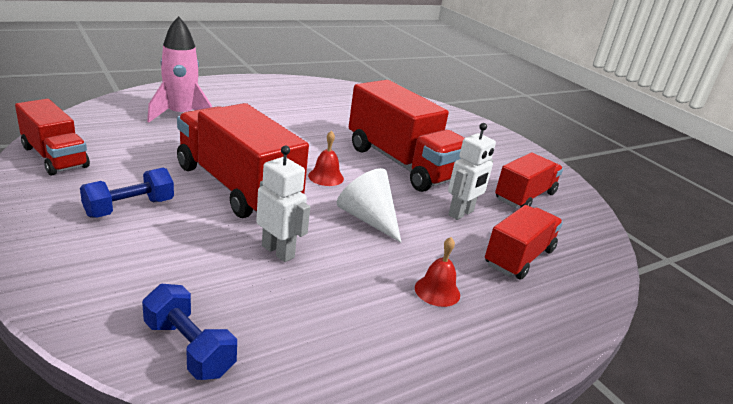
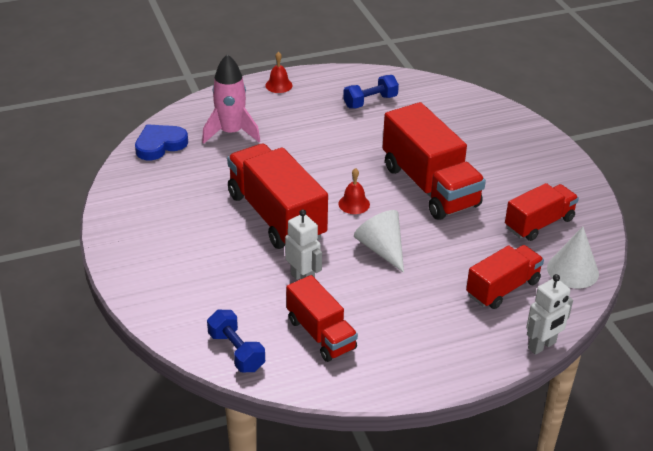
camera: 15 degrees right, 10 degrees up
(55, 157) = (133, 188): red truck -> red truck (321, 334)
(96, 121) = (160, 145): none -> blue heart
(129, 208) = (193, 239): blue dumbbell -> blue dumbbell (370, 102)
(437, 291) = (420, 316): red bell -> red bell (279, 85)
(461, 213) = (468, 243): white robot -> white robot (542, 346)
(581, 239) = (572, 270): none -> white cone

